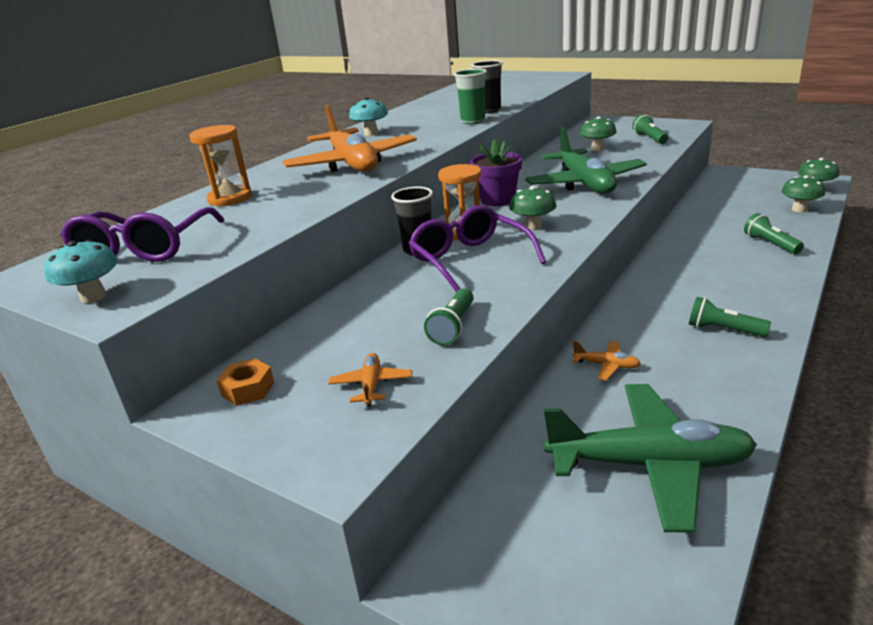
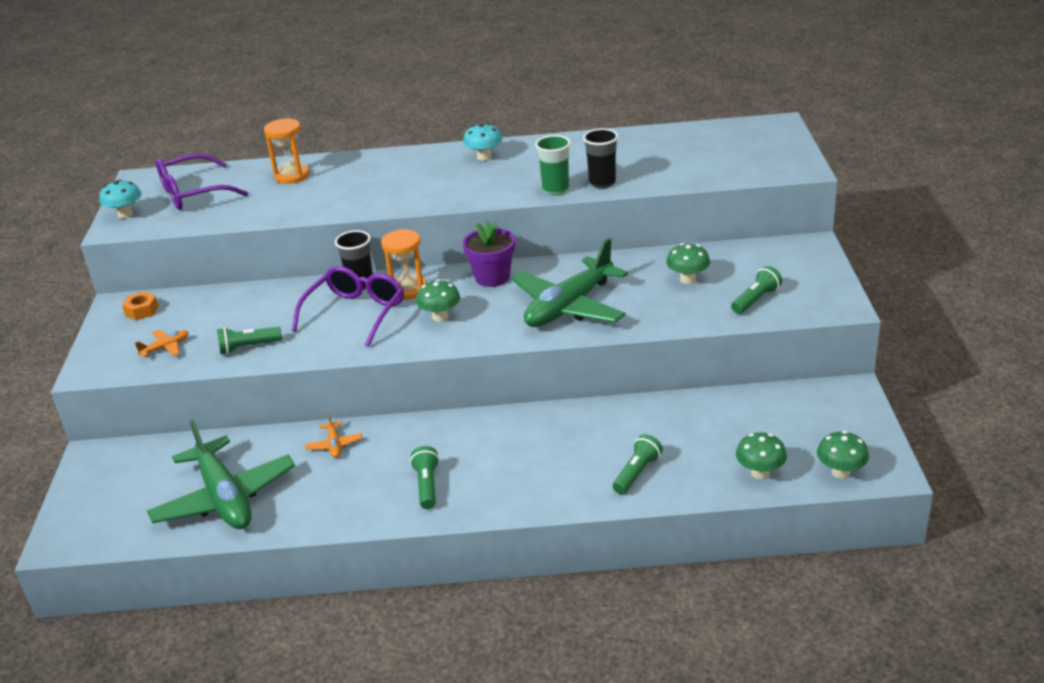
camera: 55 degrees right, 5 degrees up
(352, 164) = (393, 186): orange plane -> none

